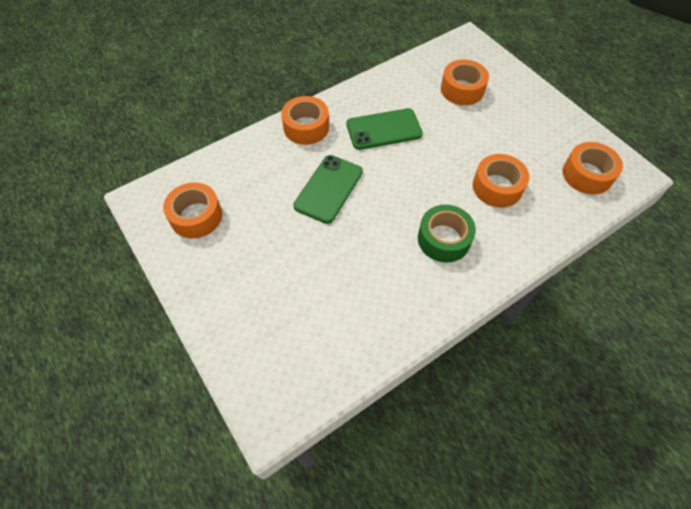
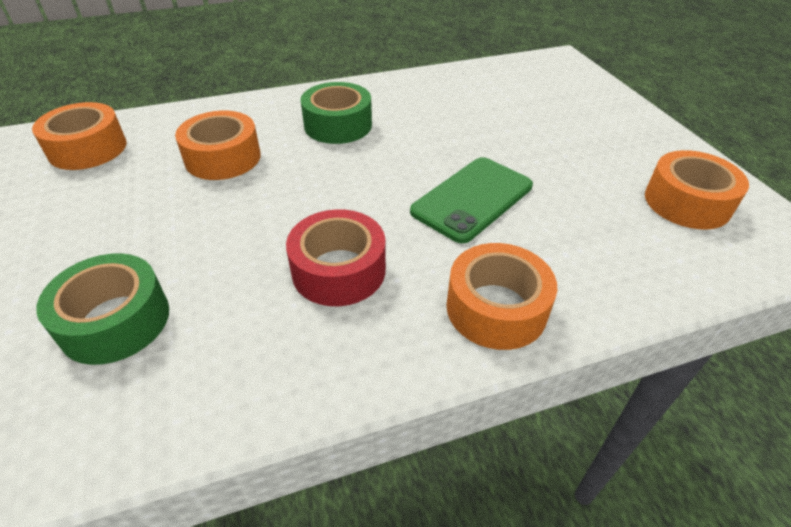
camera: 165 degrees left, 15 degrees down
(384, 129) = (338, 270): green phone -> red tape
(462, 89) = (115, 321): orange tape -> green tape

